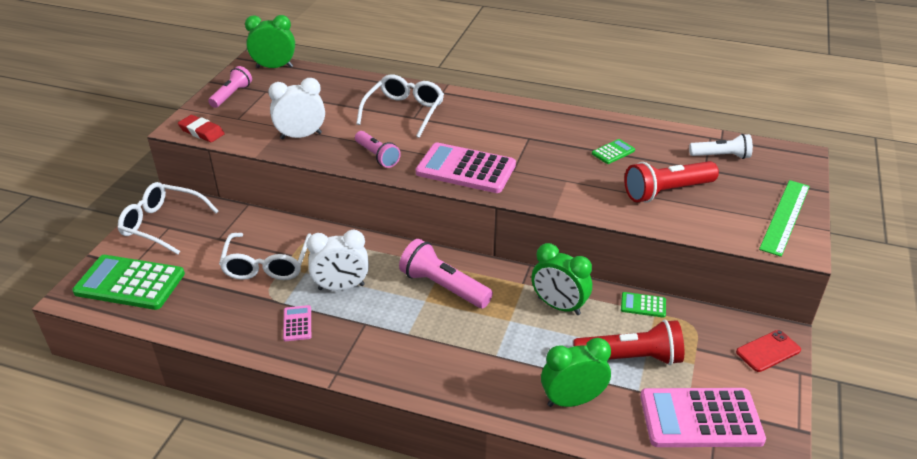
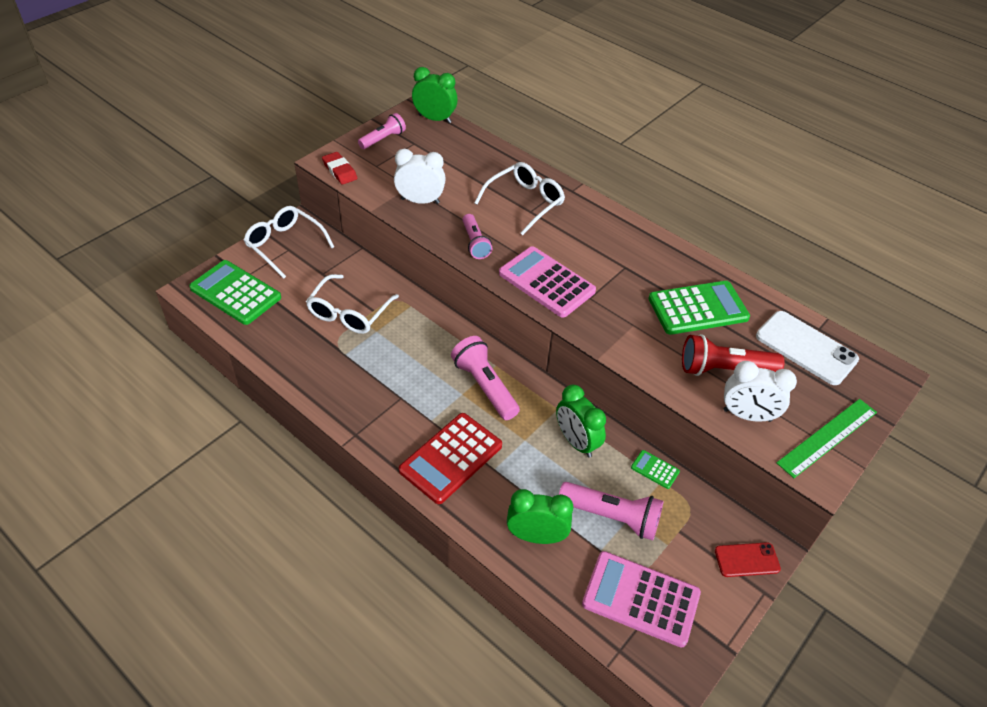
camera: 20 degrees right, 10 degrees up
(297, 323) = (346, 377): pink calculator -> none
(341, 287) = (398, 356): white clock -> white clock (747, 415)
(448, 360) = (451, 458): none -> red calculator
(613, 152) = (698, 308): green calculator -> green calculator, size x2.21
(630, 358) = (612, 516): red flashlight -> pink flashlight
(721, 156) = (806, 348): white flashlight -> white phone

